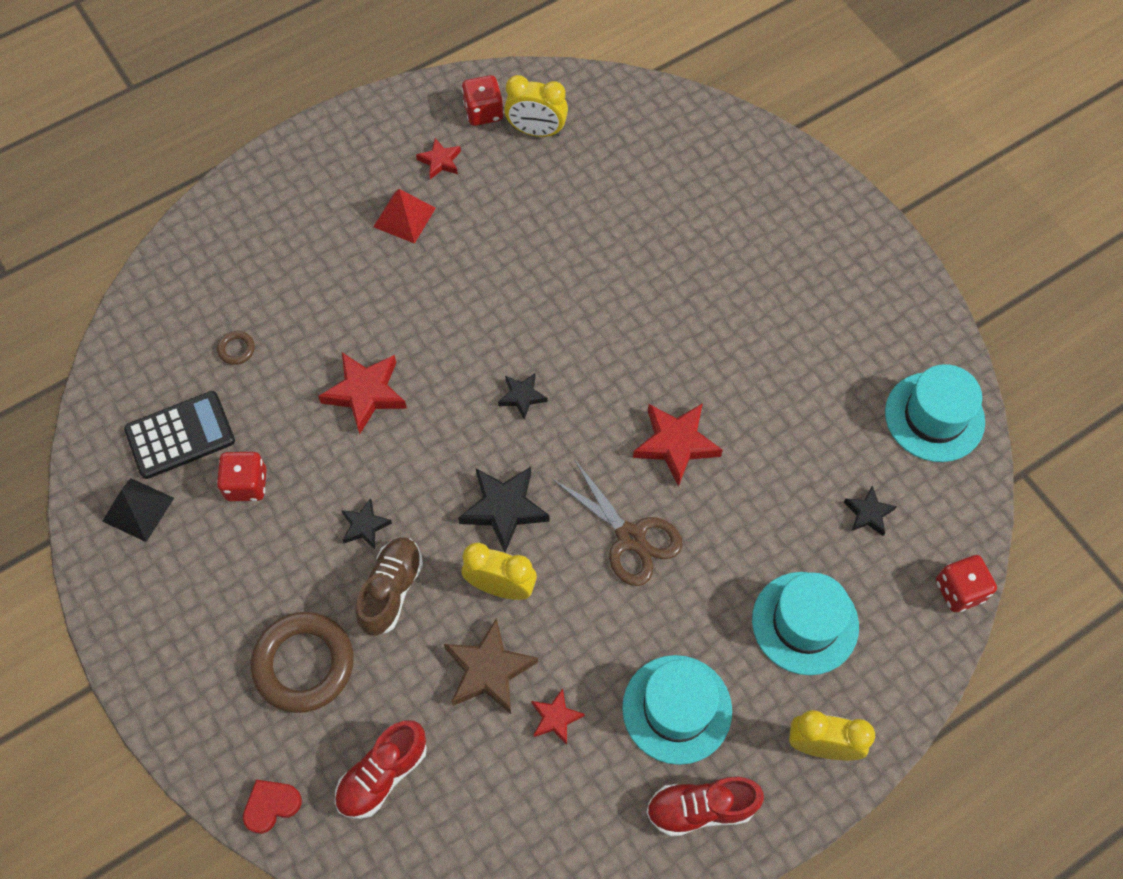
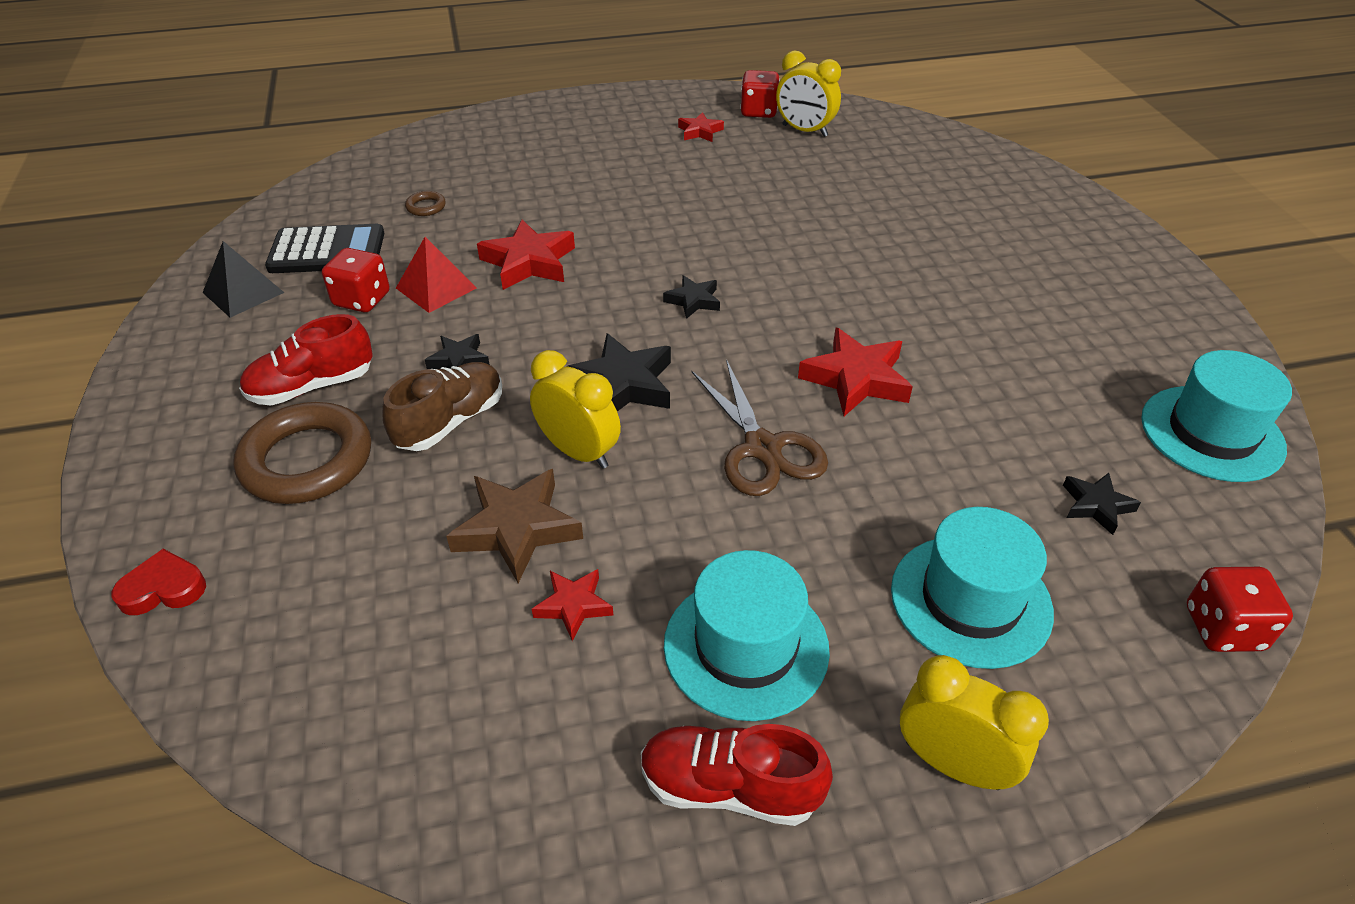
camera: 20 degrees right, 20 degrees down
(382, 774) = (317, 598): red shoe -> red shoe (312, 386)
(404, 217) = (644, 158): red pyramid -> red pyramid (436, 288)

